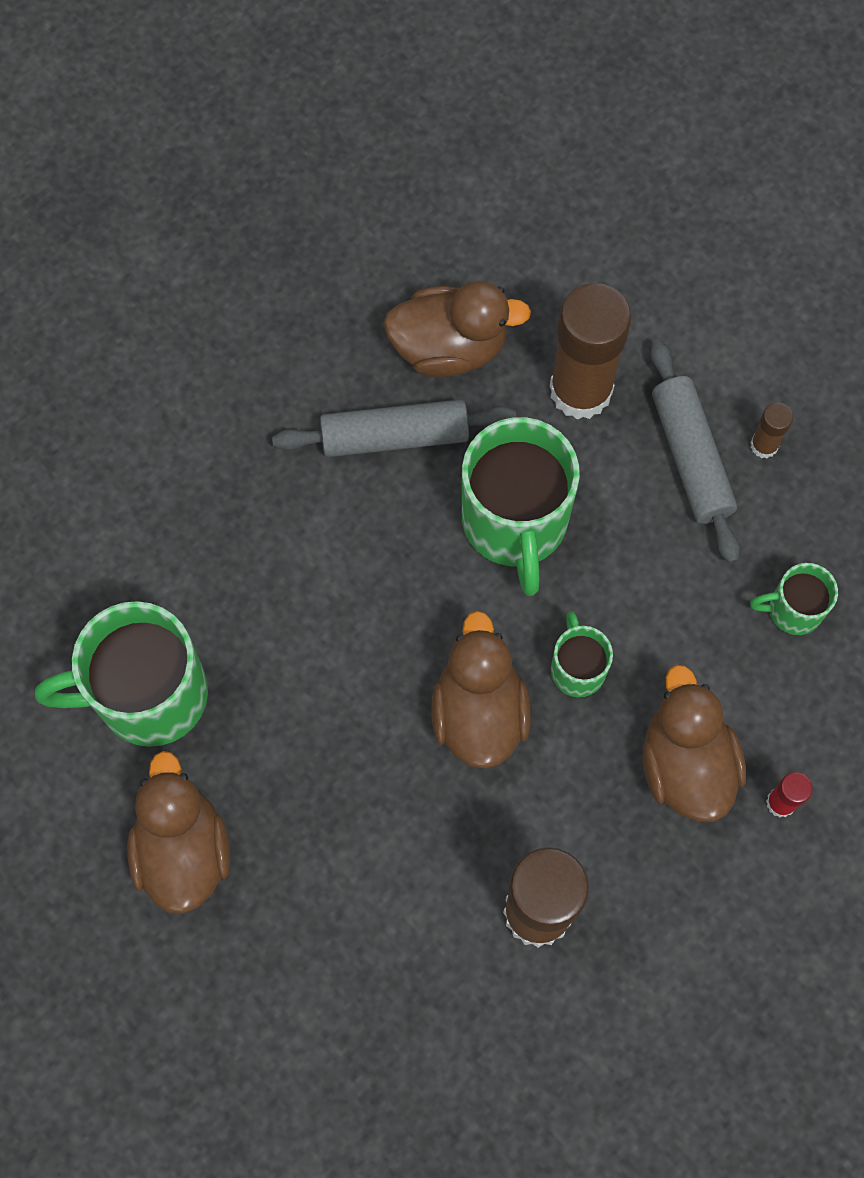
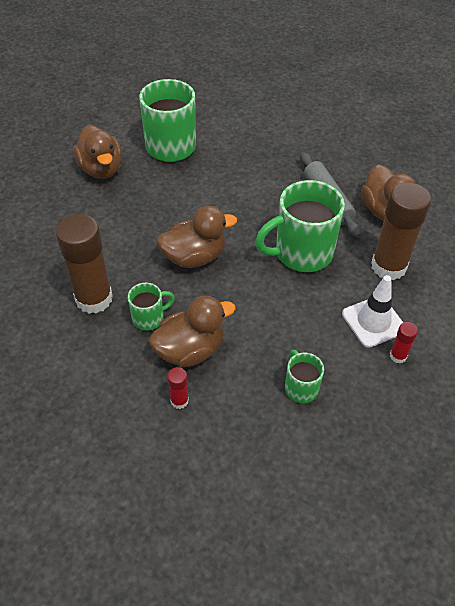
camera: 75 degrees right, 20 degrees down
(183, 850) = (101, 169): brown duck -> brown duck turned 90 degrees clockwise
(577, 668) = (231, 292): green mug -> green mug (149, 318)
(690, 457) = (373, 321): grey rolling pin -> white traffic cone
(764, 445) = (398, 356): brown glue stick -> red glue stick

